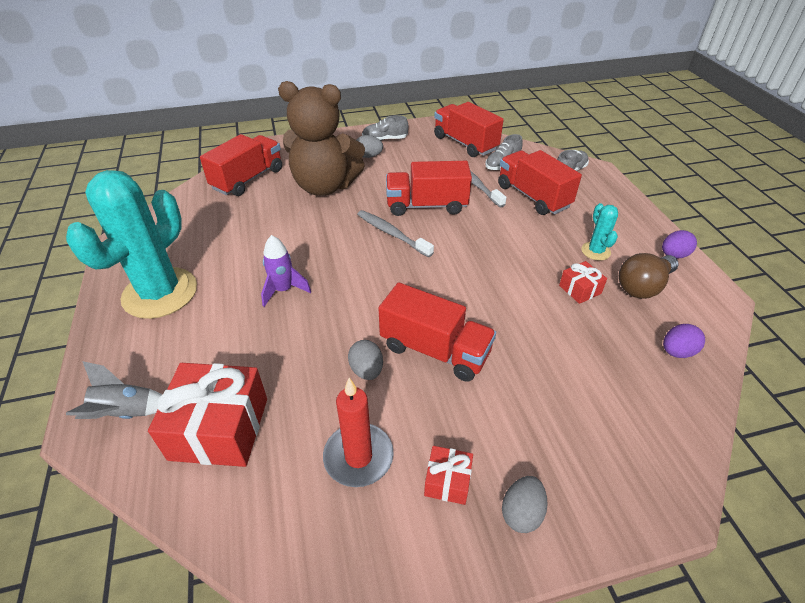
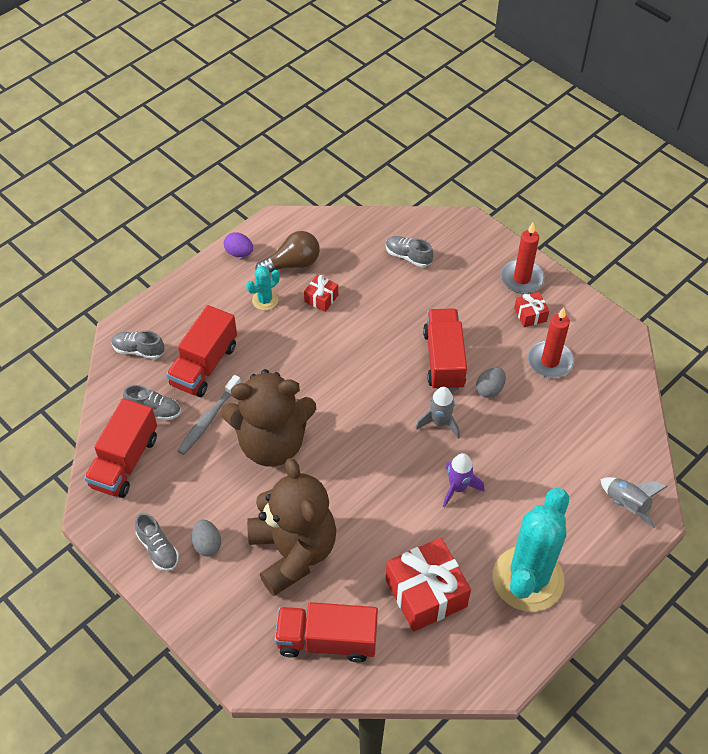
camera: 120 degrees left, 10 degrees up
(160, 293) = (528, 579): turquoise cactus -> turquoise cactus turned 60 degrees counterclockwise
(219, 428) = (591, 443): red gift -> red gift (426, 593)
(361, 310) = (439, 423): none -> grey rocket
(392, 234) = (334, 449): grey toothbrush -> none
(426, 205) = (272, 443): red truck -> brown teddy bear
(521, 513) = (522, 278): grey egg -> red candle
(620, 393) = (408, 256): none -> grey shoe
(643, 286) = (292, 264): brown light bulb -> brown light bulb turned 45 degrees counterclockwise
(677, 352) = (351, 236): purple egg -> none

